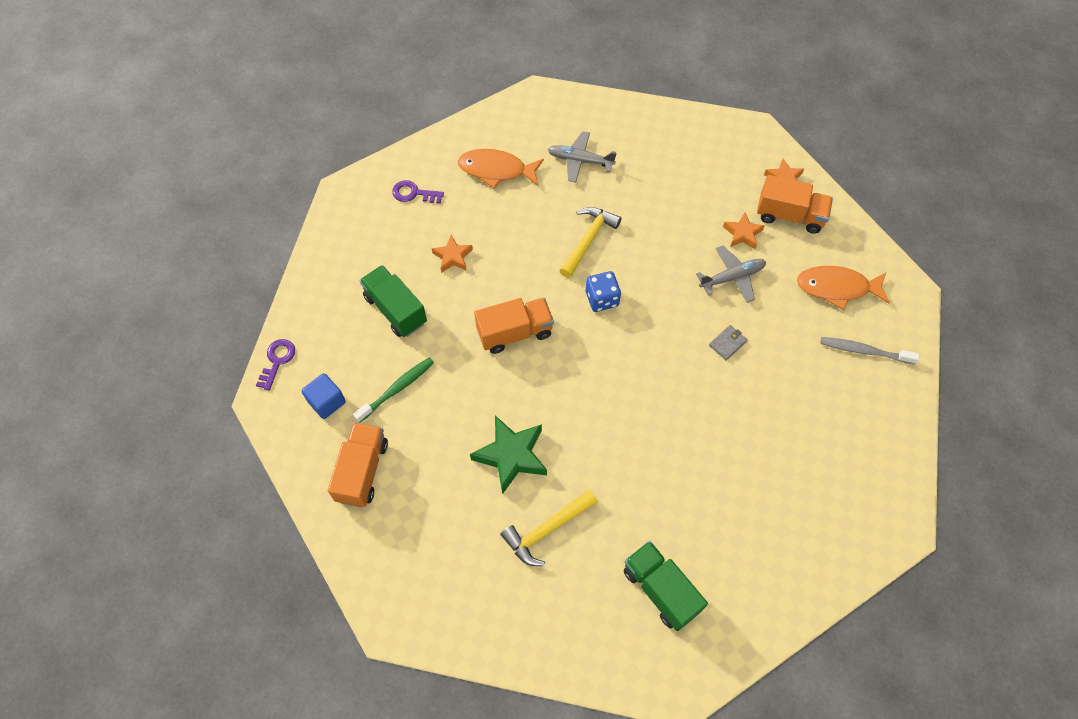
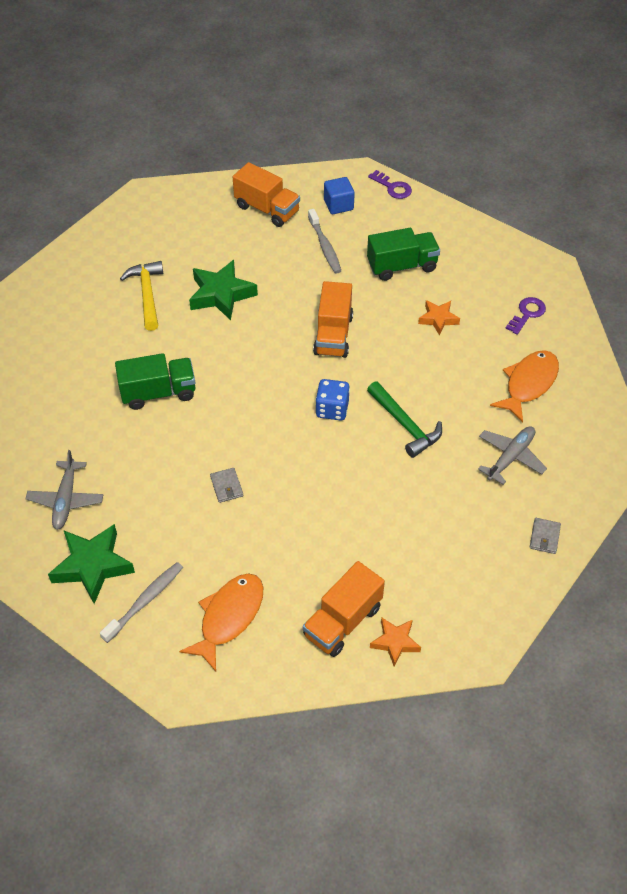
camera: 115 degrees right, 10 degrees down
(396, 389) = (324, 246): green toothbrush -> grey toothbrush
(588, 240) = (405, 425): yellow hammer -> green hammer
(641, 121) = (544, 537): none -> grey wallet
(660, 590) = (52, 343): green truck -> green truck (158, 392)
(732, 277) = (296, 526): grey plane -> grey plane (66, 500)
(742, 234) = (343, 562): orange star -> none
(863, 406) = (92, 566): none -> green star

